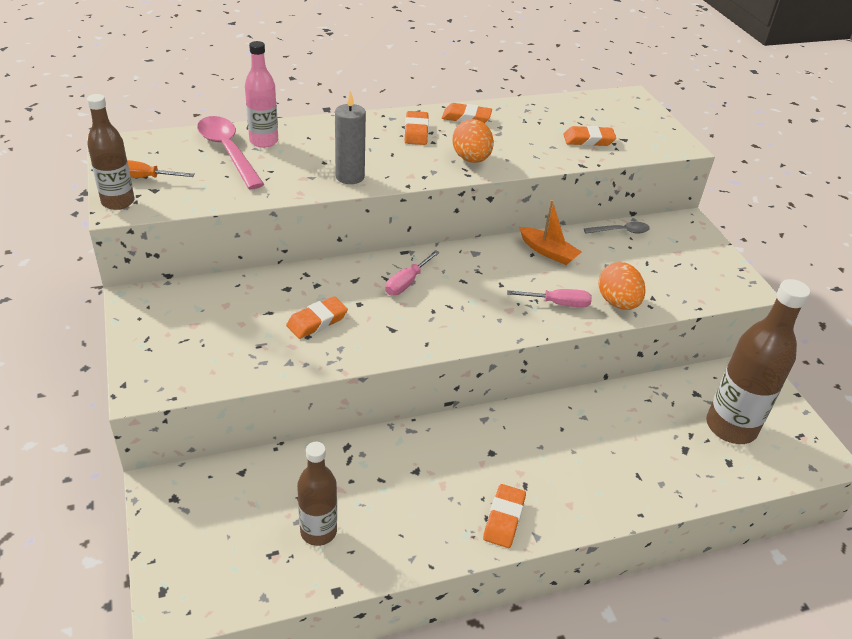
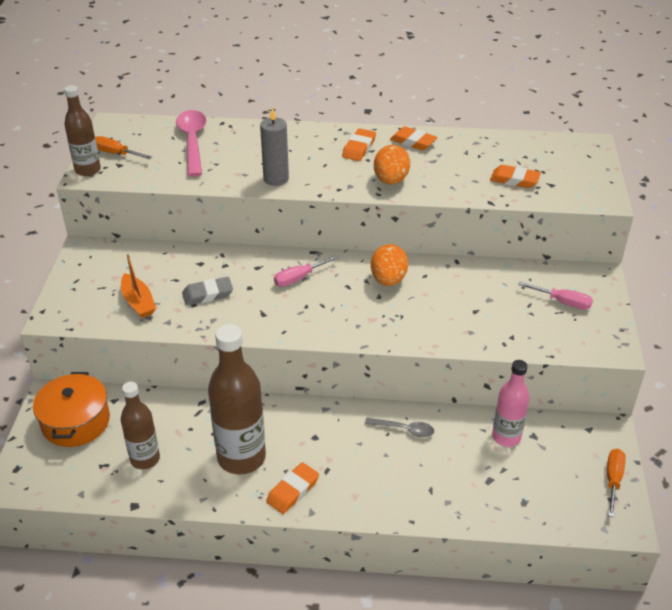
camera: 25 degrees right, 0 degrees up
(208, 510) = (76, 422): none -> orange pot
(264, 141) = (226, 137): pink bottle -> pink bottle (506, 437)
(317, 321) = (208, 294): orange eraser -> grey eraser
(548, 252) = (441, 276): orange boat -> orange boat (138, 302)
(558, 303) = (418, 323): pink screwdriver -> pink screwdriver (562, 302)
(617, 303) = (474, 334): orange egg -> orange egg (388, 280)
(620, 231) = (524, 271): grey spoon -> grey spoon (404, 429)
(731, 427) = (547, 473): brown bottle -> brown bottle (241, 457)
(789, 418) = (613, 480): none -> orange screwdriver

